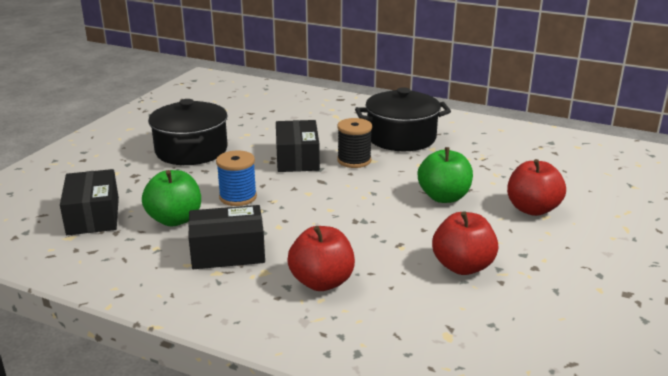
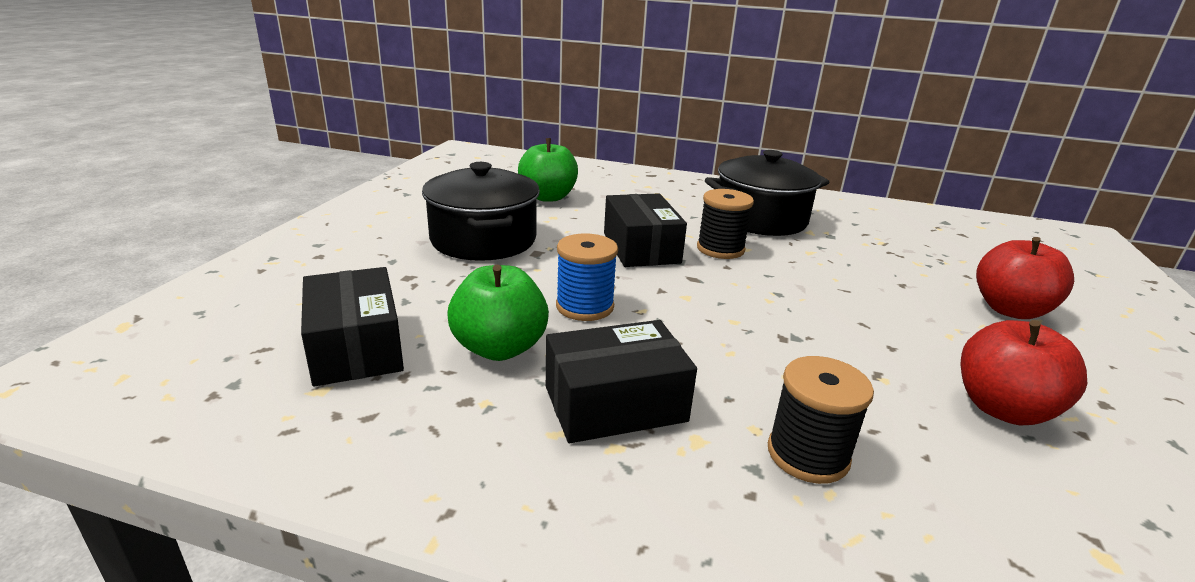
camera: 10 degrees left, 0 degrees up
(322, 282) = (807, 455): red apple -> black spool
(443, 197) = (879, 296): green apple -> green apple (548, 197)

